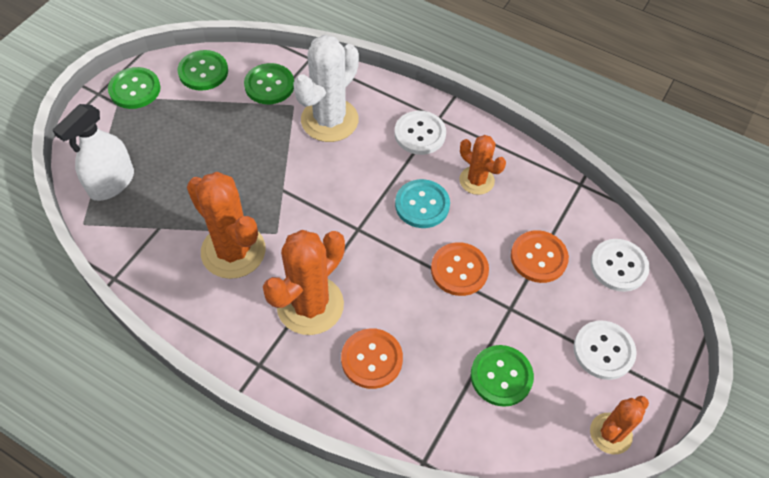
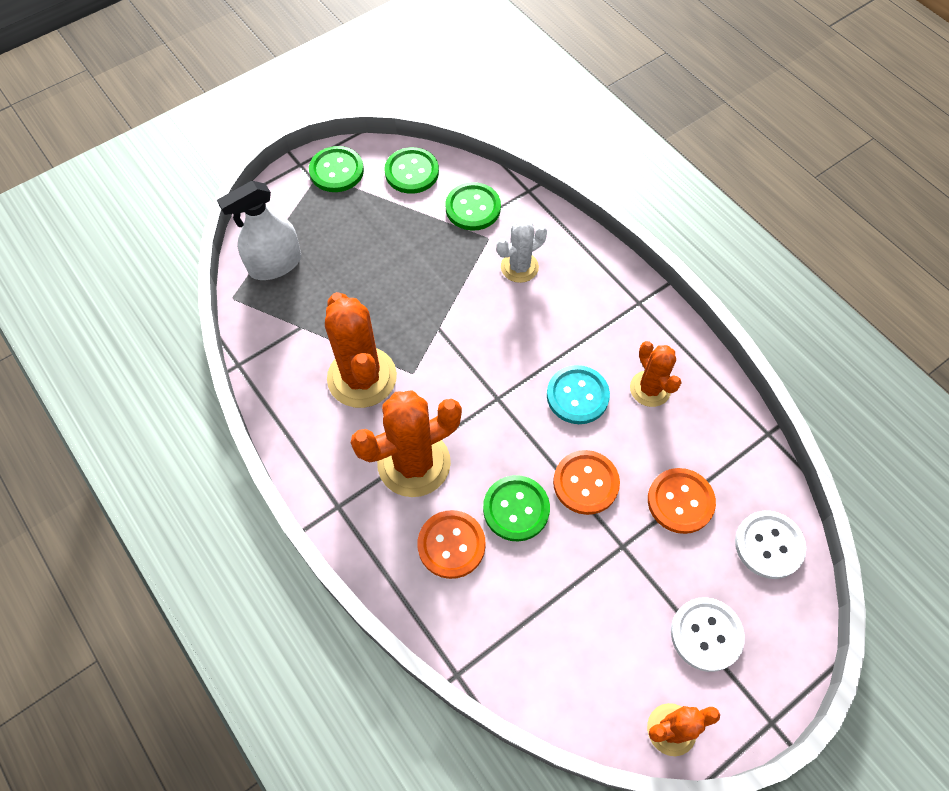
camera: 25 degrees right, 5 degrees up
(329, 120) = (519, 267): white cactus -> white cactus, size x0.59
(420, 134) = (610, 314): white button -> none
(501, 376) = (579, 617): green button -> green button (516, 509)

